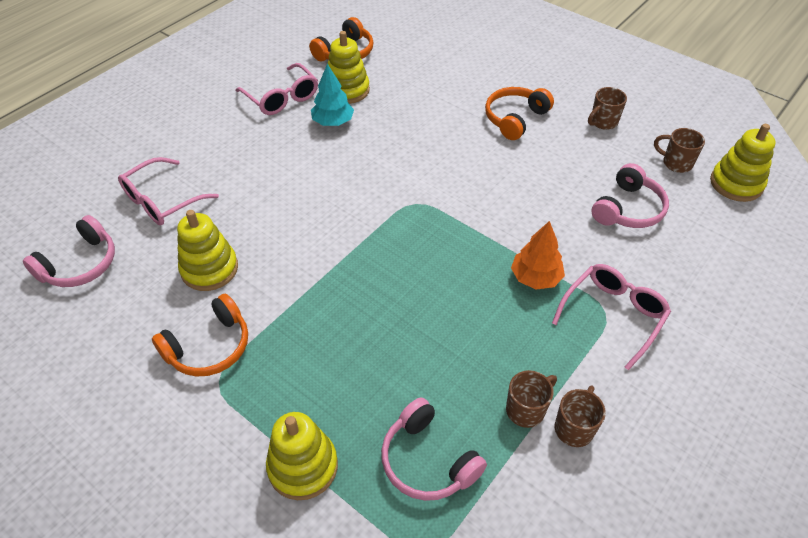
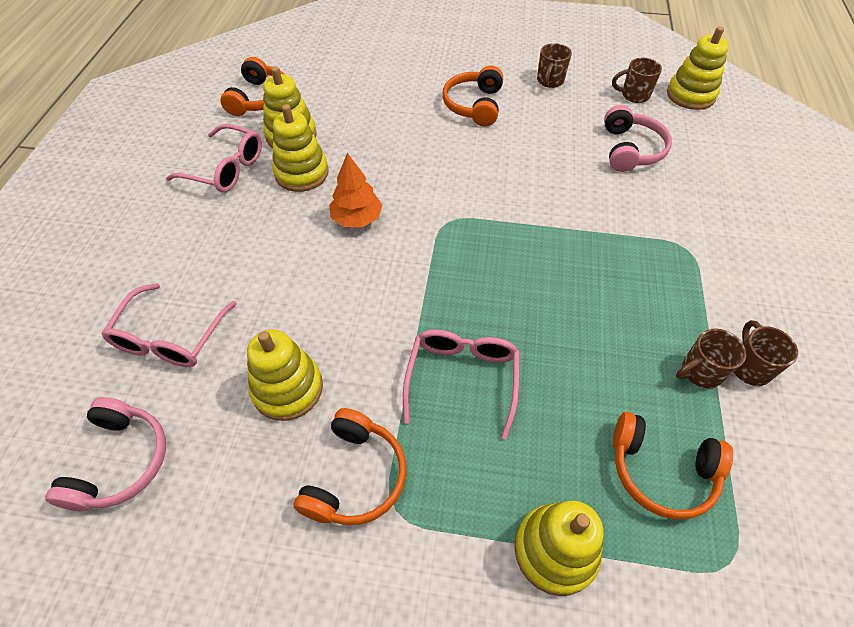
camera: 30 degrees left, 5 degrees up
(333, 122) = (301, 173): turquoise tree -> yellow stacking toy
(428, 460) = (661, 471): pink headphones -> orange headphones
(526, 409) = (700, 372): brown mug -> brown mug turned 135 degrees counterclockwise
(535, 277) = (608, 244): orange tree -> orange tree (357, 219)
(613, 316) = (695, 249): pink glasses -> pink glasses (462, 379)

